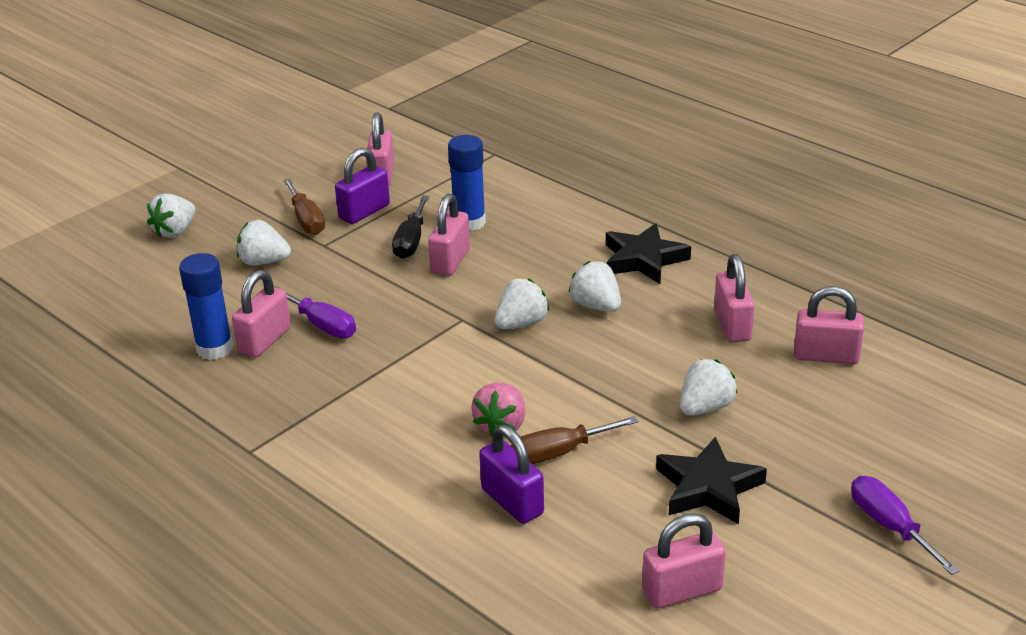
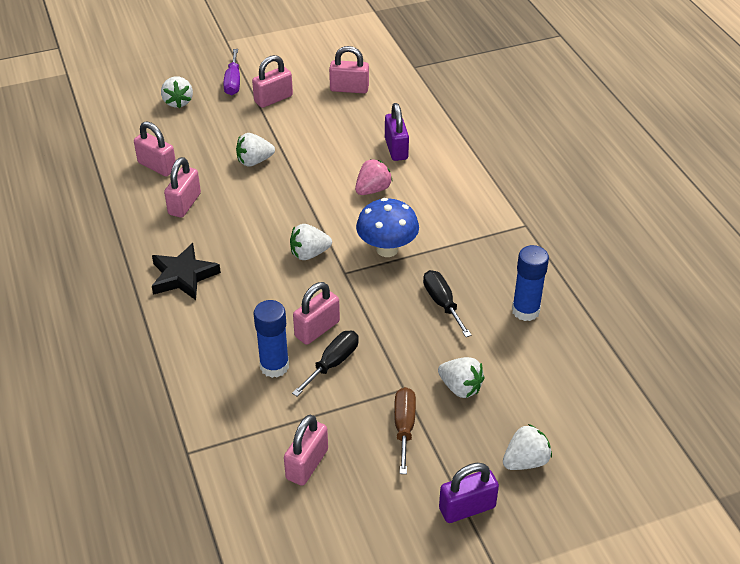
camera: 155 degrees left, 10 degrees up
(265, 340) = (488, 305): pink padlock -> pink padlock (273, 99)
(322, 325) = (442, 303): purple screwdriver -> black screwdriver
(364, 212) = (350, 417): purple padlock -> purple padlock (467, 508)
(427, 359) = (387, 249): none -> blue mushroom
(559, 453) = (353, 164): brown screwdriver -> none
(596, 306) = (251, 249): white strawberry -> white strawberry (178, 102)
(708, 487) = (295, 123): black star -> none

